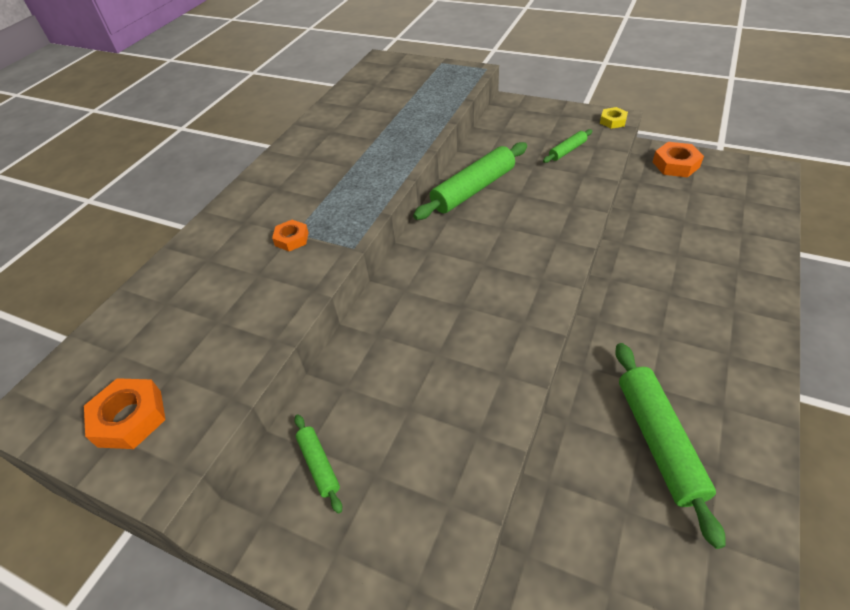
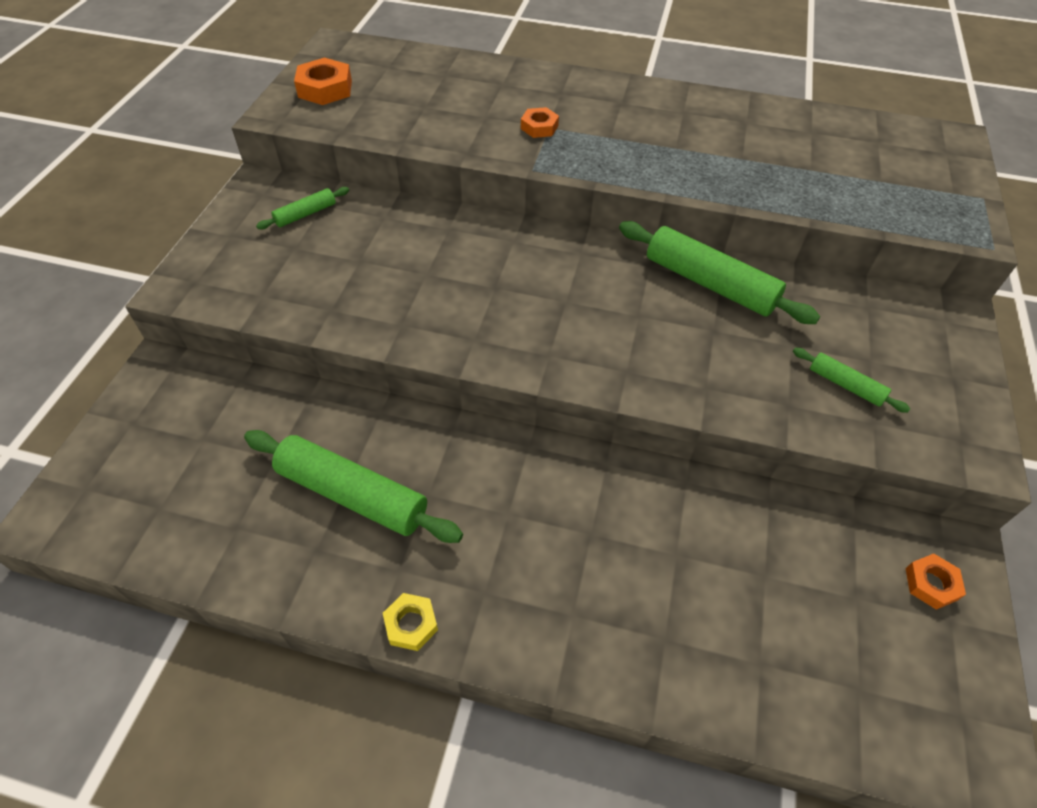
camera: 75 degrees right, 5 degrees up
(613, 121) = (968, 451): yellow nut -> yellow nut (411, 624)
(658, 441) = (352, 494): green rolling pin -> green rolling pin turned 45 degrees clockwise
(675, 164) = (931, 584): orange nut -> orange nut, size x0.62

